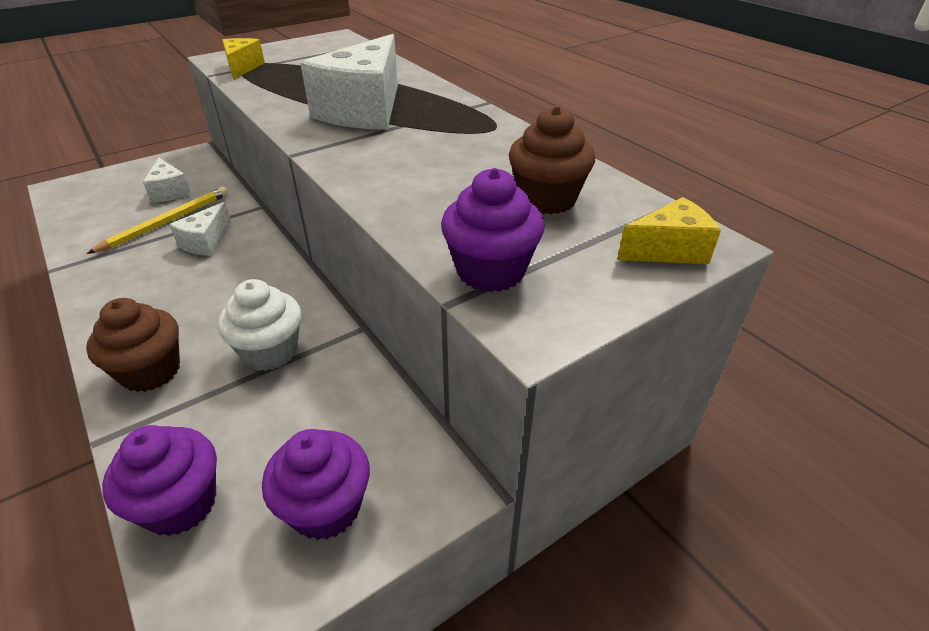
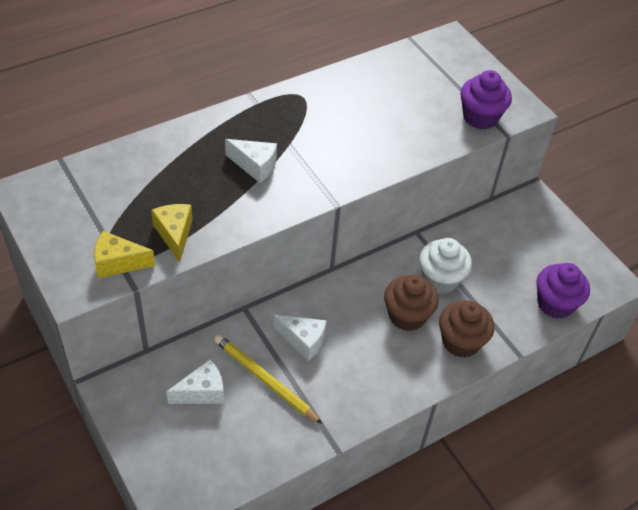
camera: 90 degrees left, 10 degrees up
(326, 508) = (550, 244): purple cupcake -> none
(364, 110) = (255, 166): white cheese -> white cheese, size x0.51
(547, 199) = (407, 86): brown cupcake -> brown cupcake (407, 316)
(668, 250) = (458, 53): yellow cheese -> yellow cheese (175, 234)

